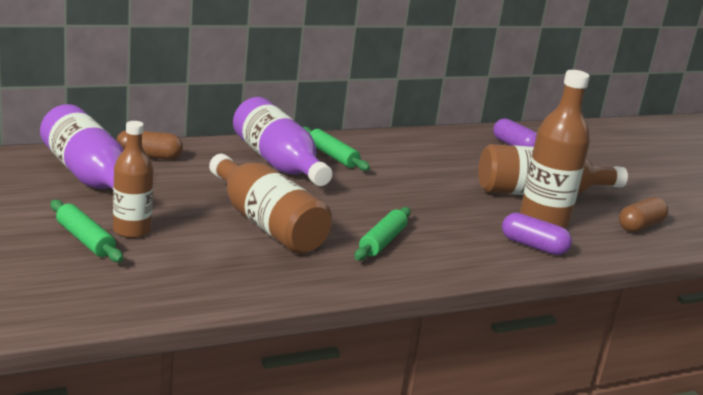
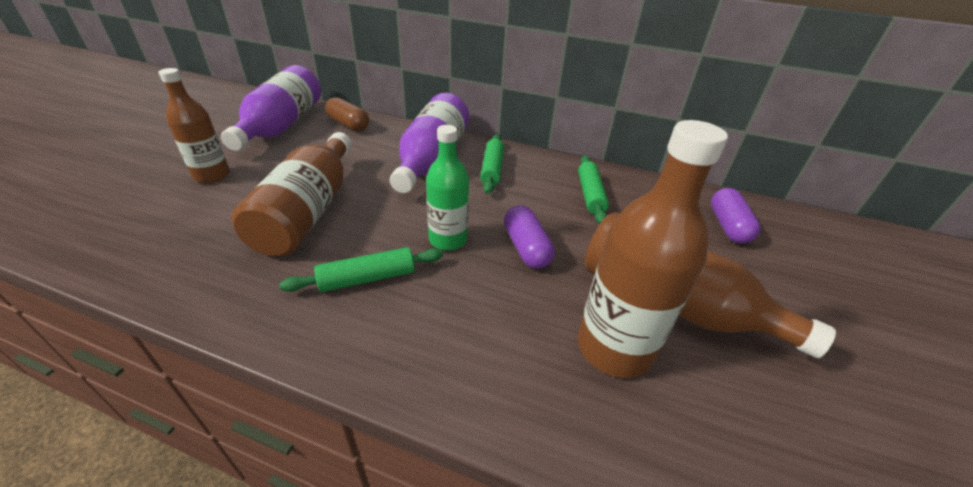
camera: 45 degrees right, 15 degrees up
(85, 240) = (171, 170): green rolling pin -> green rolling pin (590, 195)
(387, 207) = (448, 240): none -> green bottle
(533, 246) = (535, 382): purple capsule -> purple capsule (526, 248)
(640, 226) = (785, 444): brown capsule -> none

